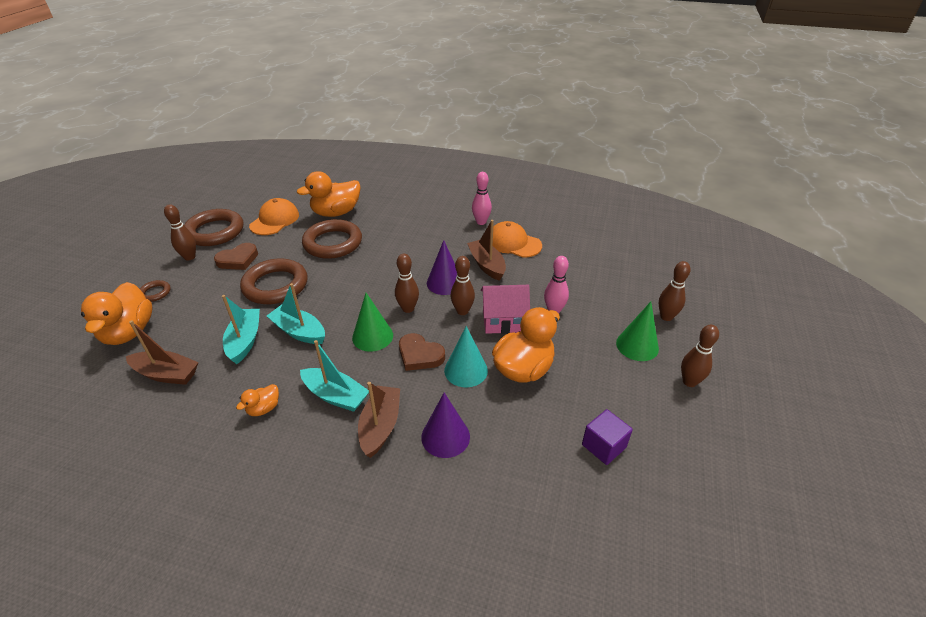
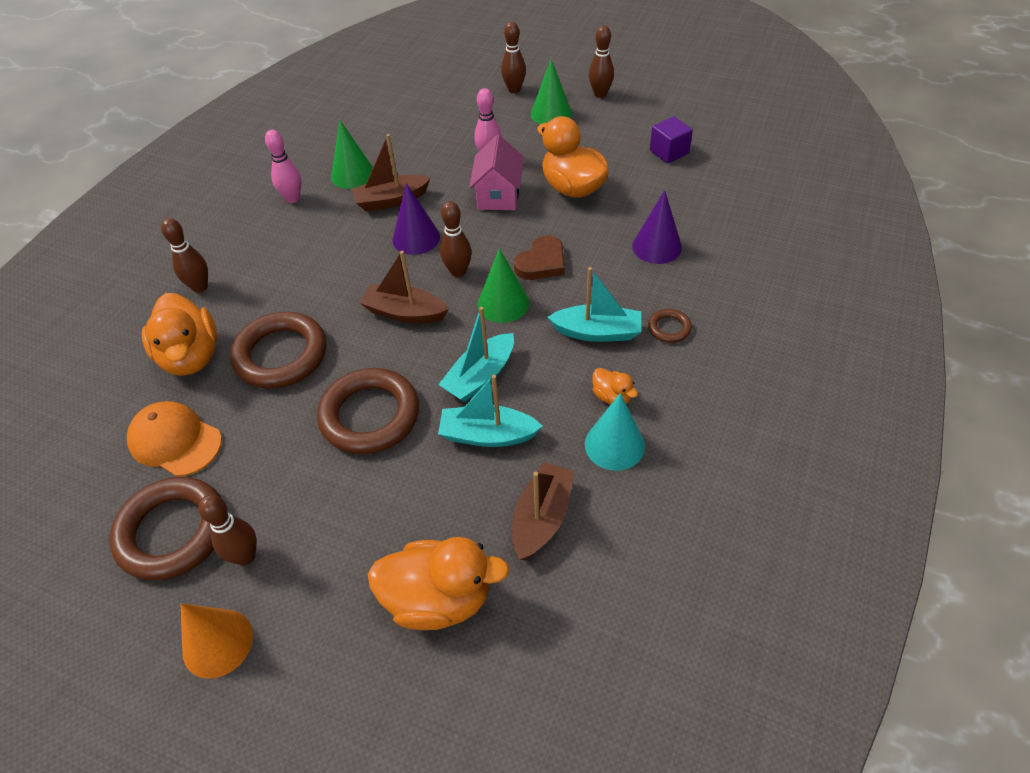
camera: 80 degrees left, 10 degrees up
(142, 258) = (217, 643): none -> orange cone
(155, 293) = (340, 587): brown ring -> brown ring (669, 328)
(238, 260) = (281, 477): brown heart -> none
(335, 396) = (597, 332): turquoise boat -> turquoise boat turned 60 degrees clockwise
(380, 426) = (642, 293): brown boat -> brown boat (405, 313)
(462, 311) = (474, 226): brown bowling pin -> brown bowling pin (200, 287)
(466, 370) = (570, 228): turquoise cone -> turquoise cone (614, 445)
(513, 243) = (353, 174): orange cap -> green cone

